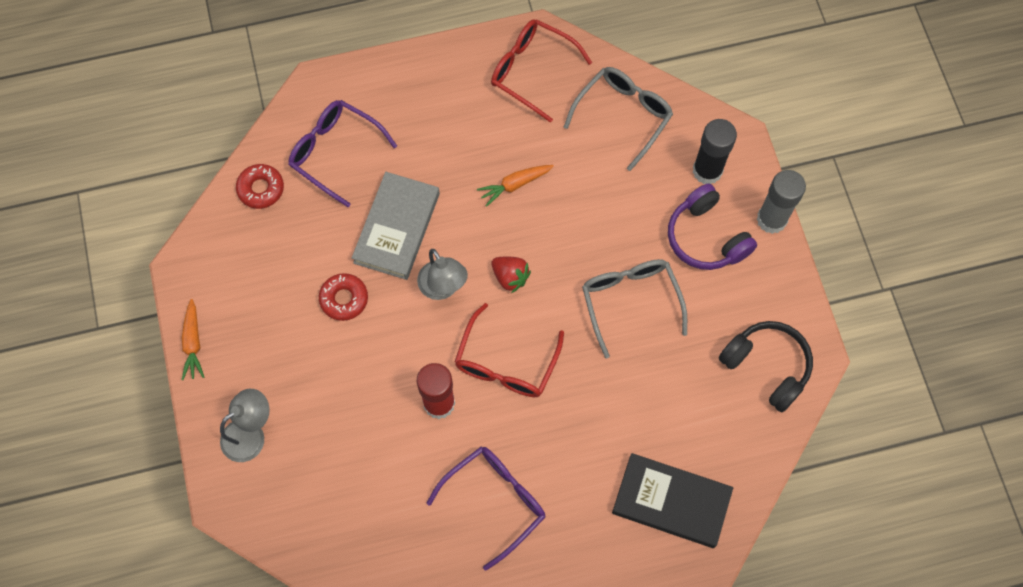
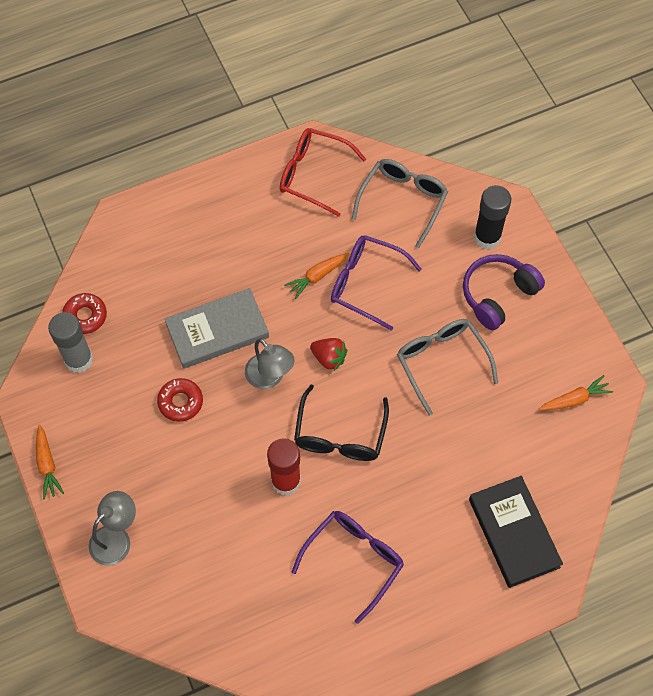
camera: 10 degrees left, 5 degrees down
(335, 152) = (147, 273): purple glasses -> purple glasses (365, 283)
(397, 228) = (217, 331): grey book -> grey book turned 60 degrees clockwise
(506, 363) = (340, 435): red glasses -> black glasses
(671, 502) = (513, 533): black book -> black book turned 60 degrees clockwise
(706, 237) = (498, 295): purple headphones -> purple headphones turned 90 degrees clockwise
(767, 367) = (574, 399): black headphones -> orange carrot
(771, 219) = (552, 270): grey glue stick -> grey glue stick (79, 360)

